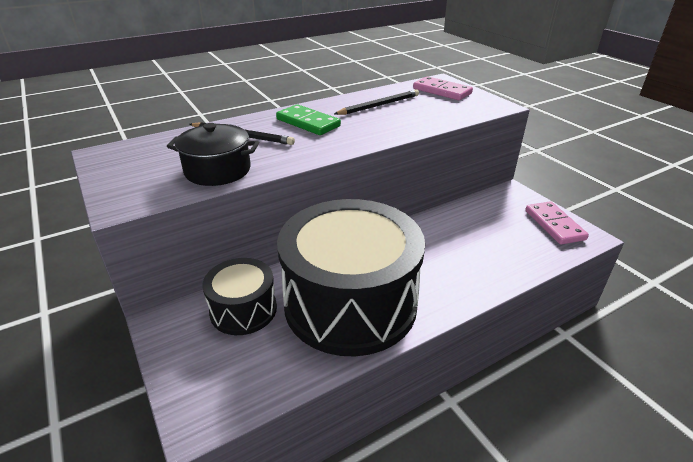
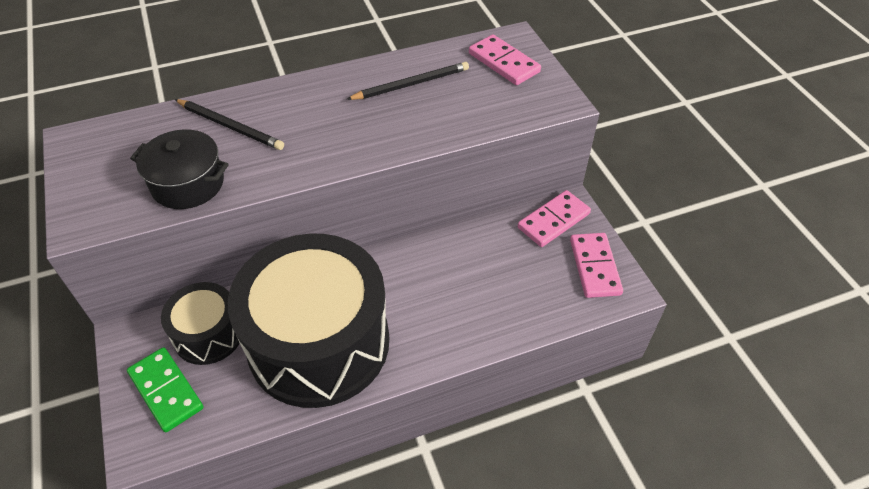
camera: 10 degrees right, 15 degrees up
(308, 123) = (312, 110): green domino -> green domino (166, 391)
(505, 201) = (553, 221): none -> pink domino

